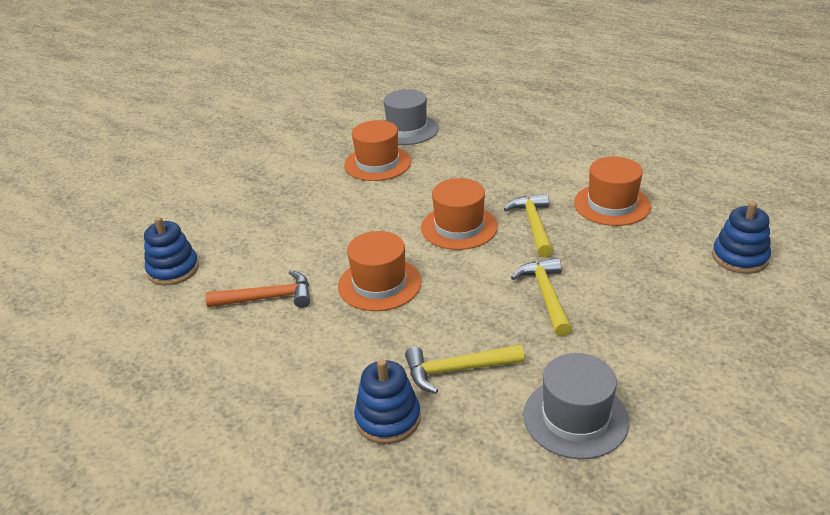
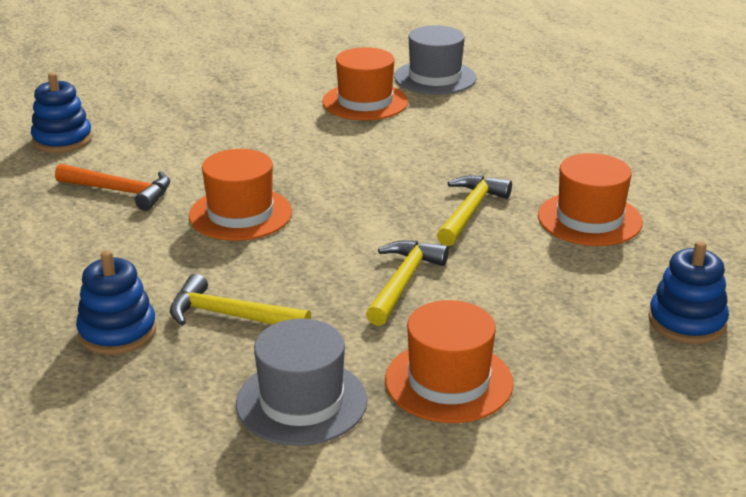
camera: 25 degrees right, 5 degrees down
(459, 227) = (383, 188): orange hat -> orange hat (448, 381)

